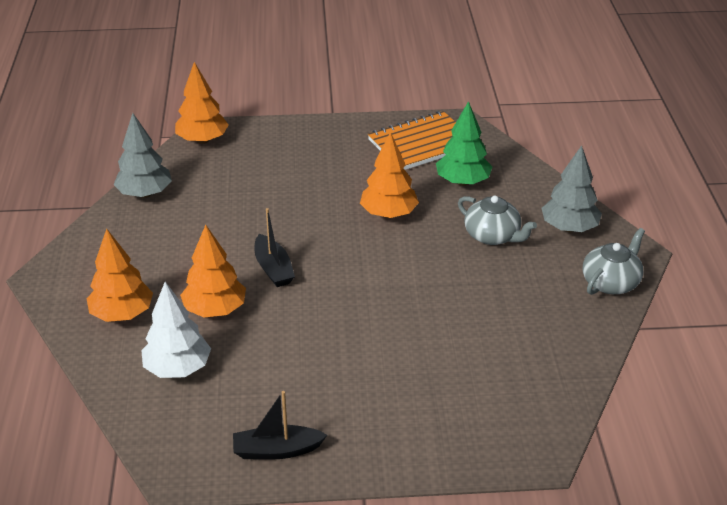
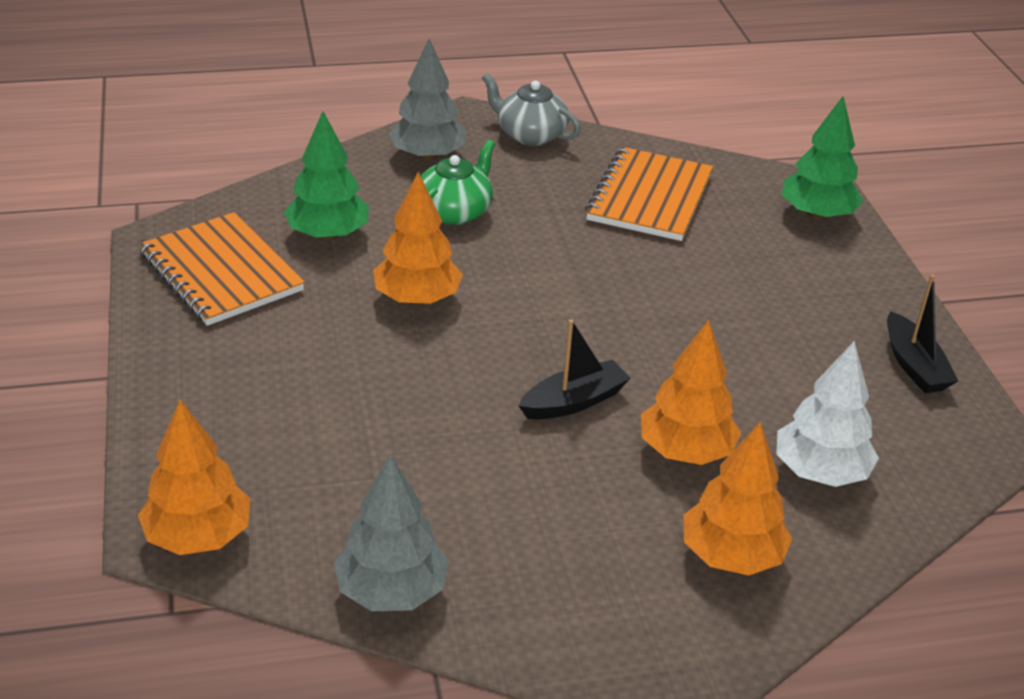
camera: 100 degrees left, 0 degrees up
(493, 236) = (454, 211): grey teapot -> green teapot
(495, 441) = (817, 215): none -> green tree
(518, 338) = (649, 197): none -> orange notebook

